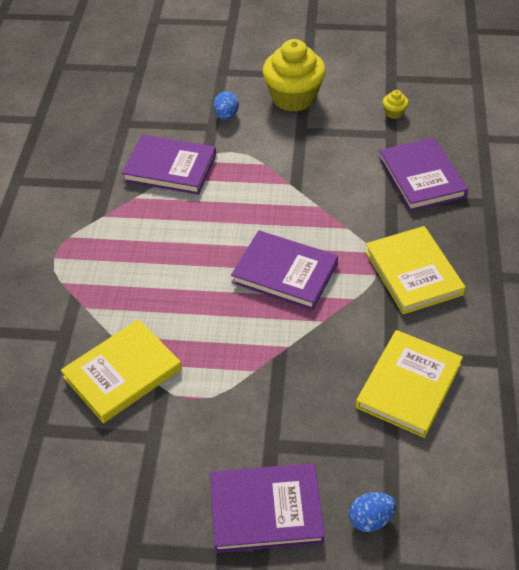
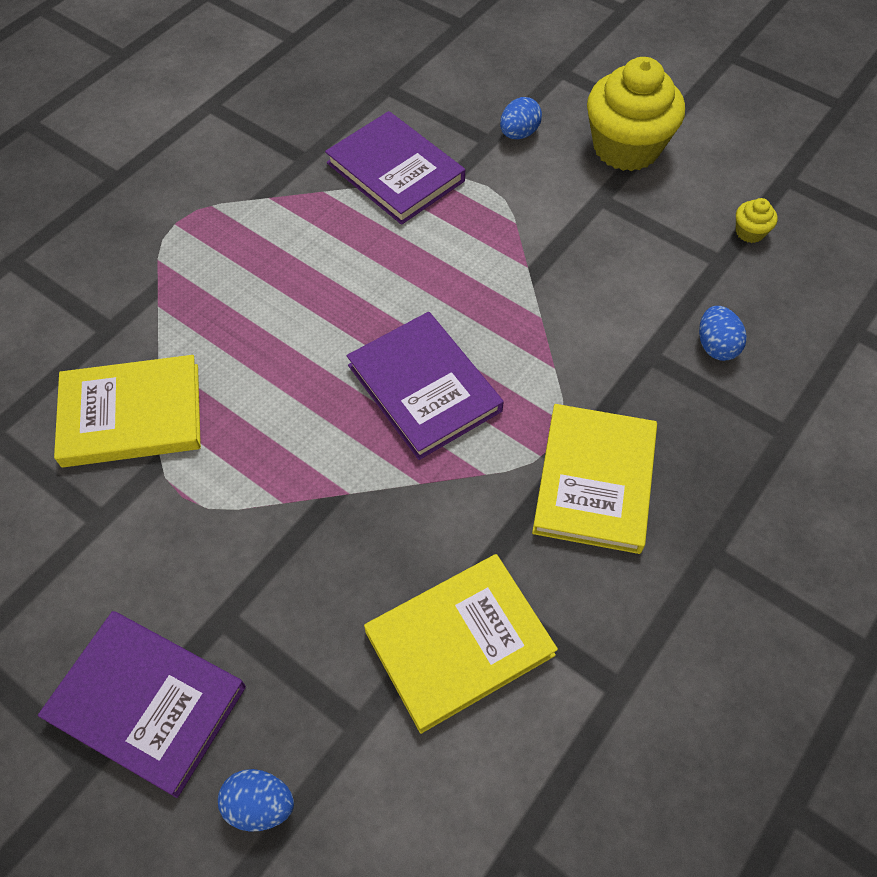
camera: 30 degrees right, 10 degrees up
(421, 177) = (716, 346): purple book -> blue egg

